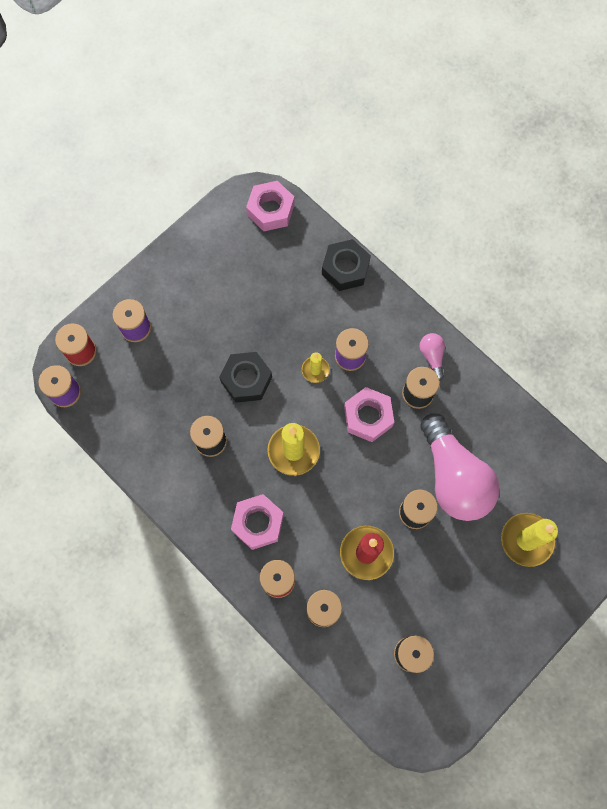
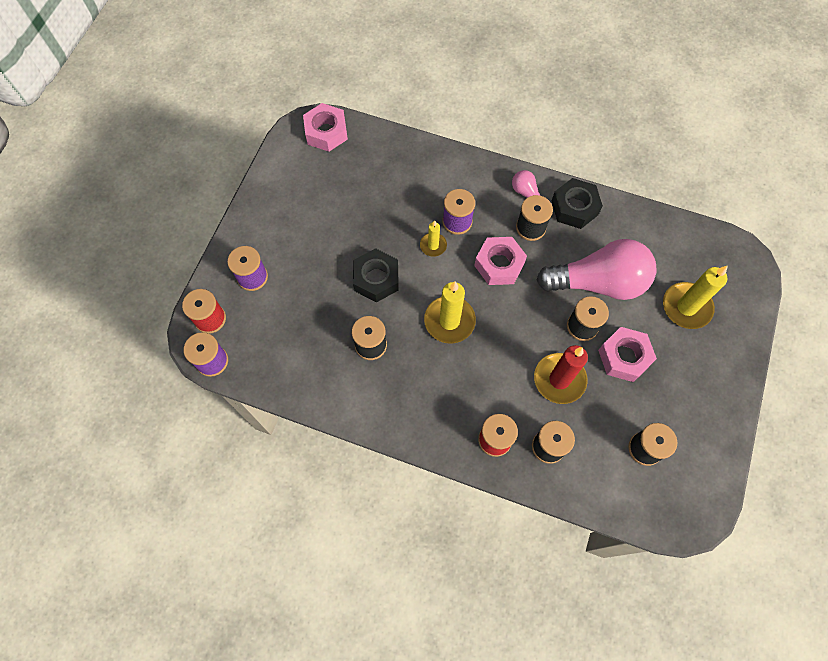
camera: 25 degrees left, 5 degrees down
(258, 523) = (450, 397): pink nut -> pink nut (624, 357)
(345, 268) = (415, 153): black nut -> black nut (574, 207)
(453, 477) = (598, 282): pink light bulb -> pink light bulb turned 45 degrees counterclockwise

